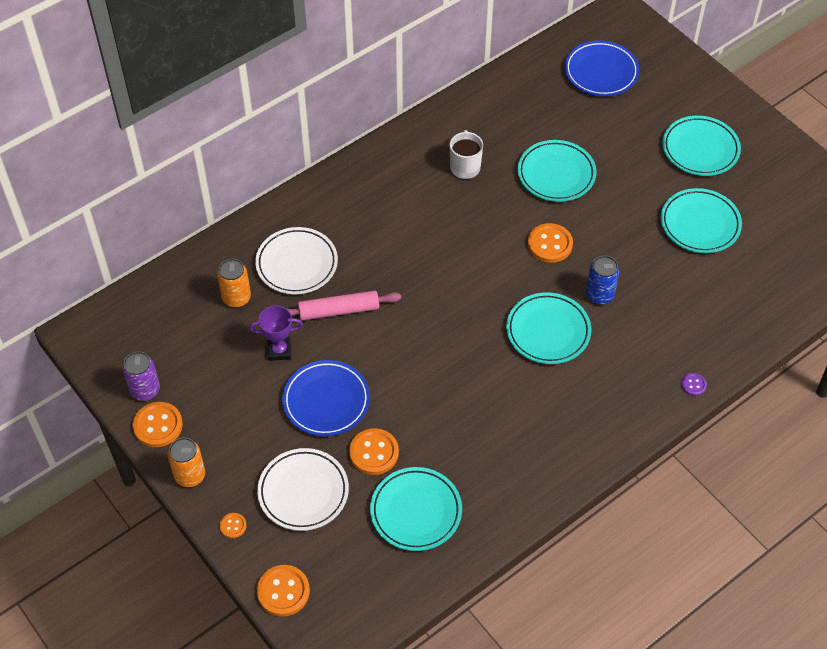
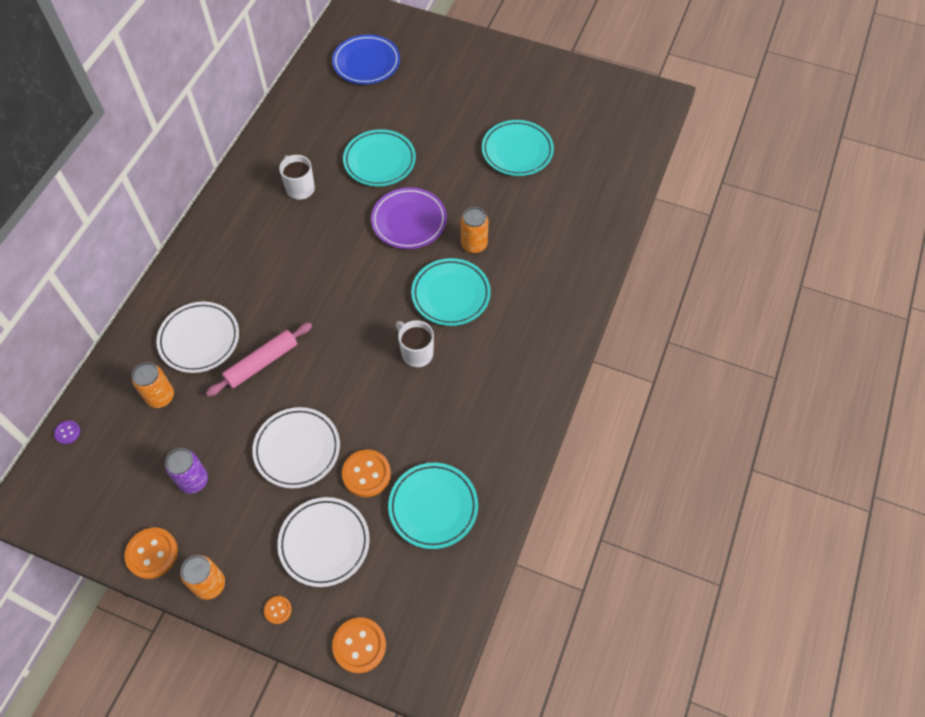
camera: 30 degrees left, 5 degrees up
(145, 390) = (120, 526): purple can -> purple can (193, 481)
(279, 350) = (228, 425): purple trophy -> none
(326, 401) = (297, 449): blue plate -> white plate
(483, 369) = (416, 353): none -> white mug
(550, 244) = (409, 221): orange button -> purple plate
(599, 295) = (474, 244): blue can -> orange can
(693, 385) = (590, 283): purple button -> purple button (67, 432)
(700, 149) = (481, 92): turquoise plate -> none

